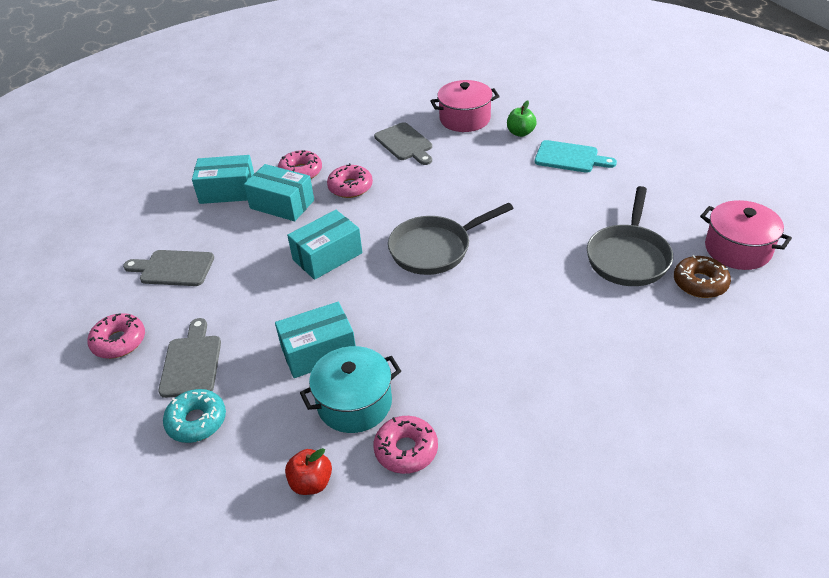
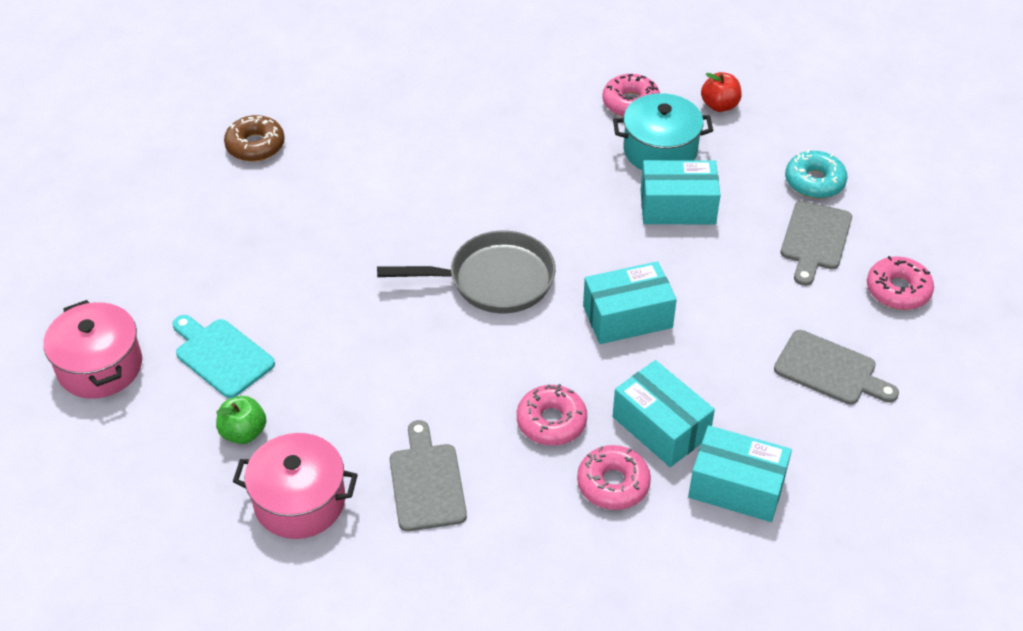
camera: 160 degrees left, 5 degrees up
(628, 257) = (293, 195): grey pan -> none
(737, 249) = (178, 164): pink pot -> pink pot (100, 366)

